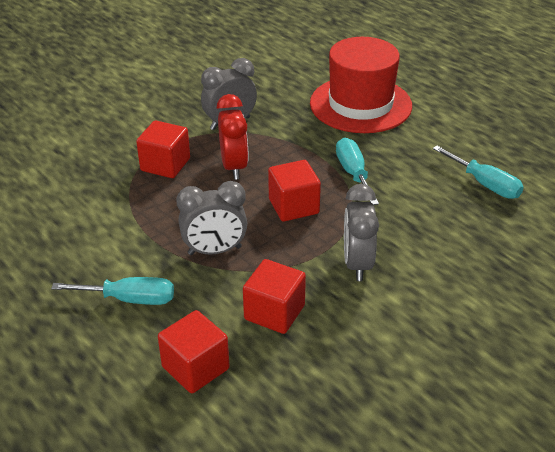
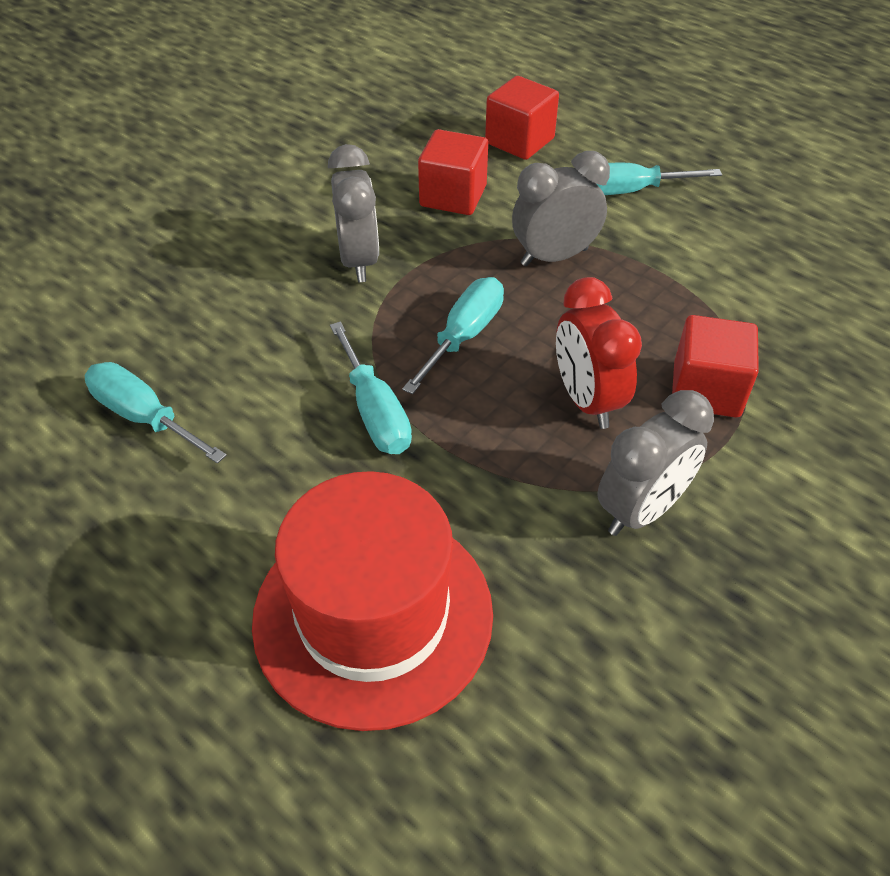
camera: 170 degrees right, 10 degrees up
(293, 206) = (464, 336): red cube -> turquoise screwdriver

